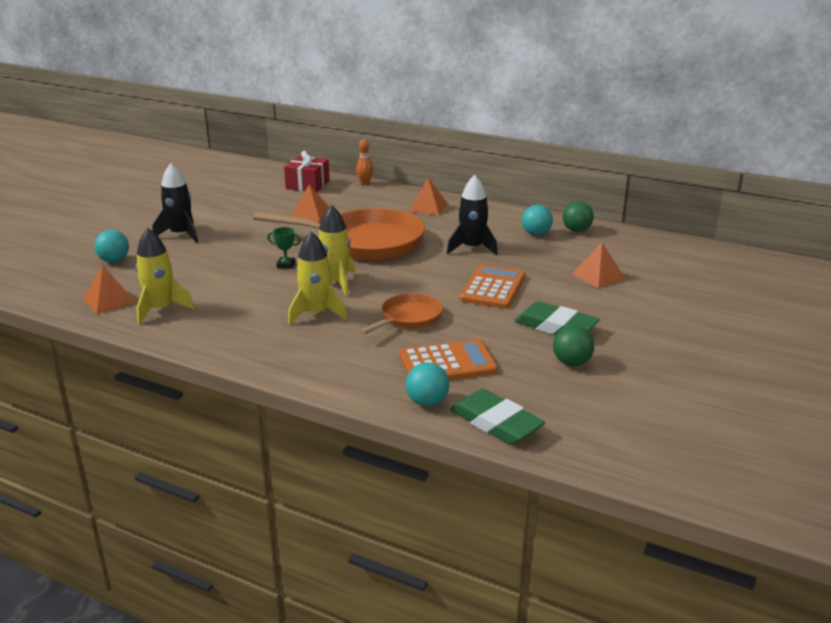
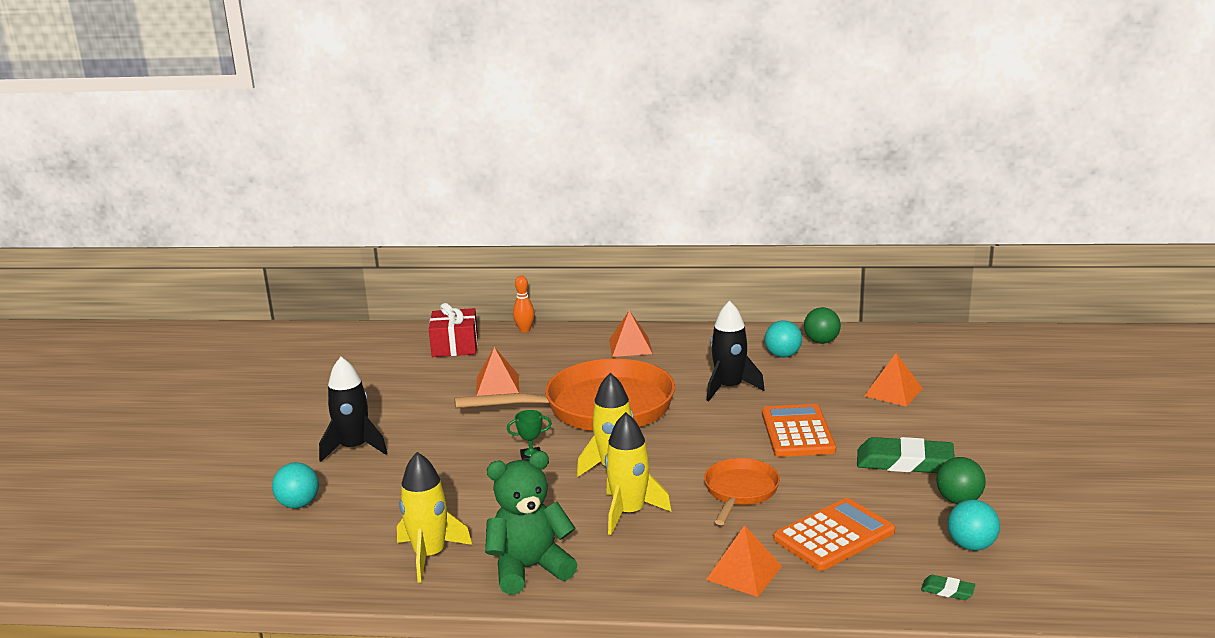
camera: 20 degrees left, 5 degrees down
(109, 300) = (348, 560): orange pyramid -> orange pyramid (744, 572)
(214, 333) = (529, 569): none -> green teddy bear
(427, 402) = (855, 587): turquoise ball -> turquoise ball (971, 545)
(496, 422) = (947, 590): green eraser -> green eraser, size x0.45

